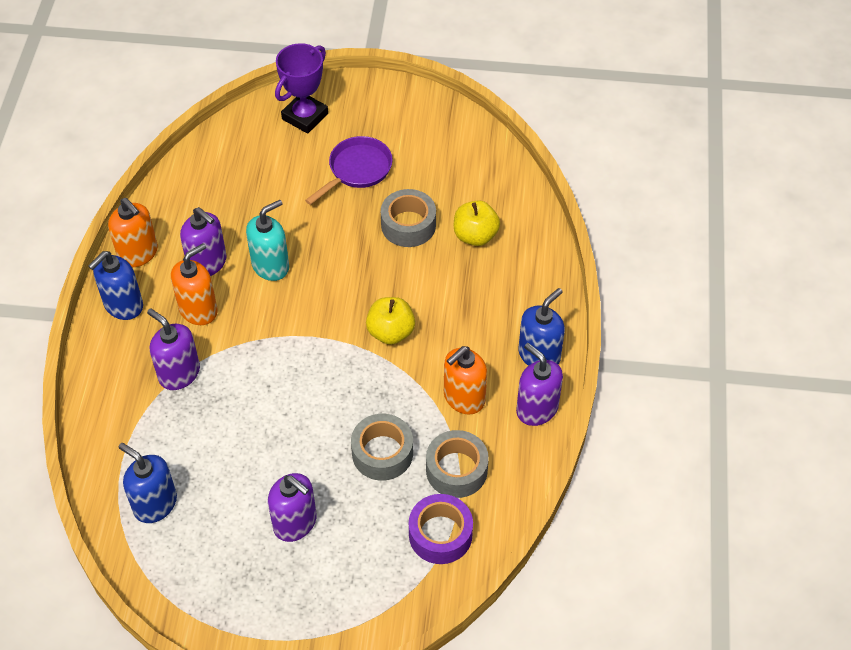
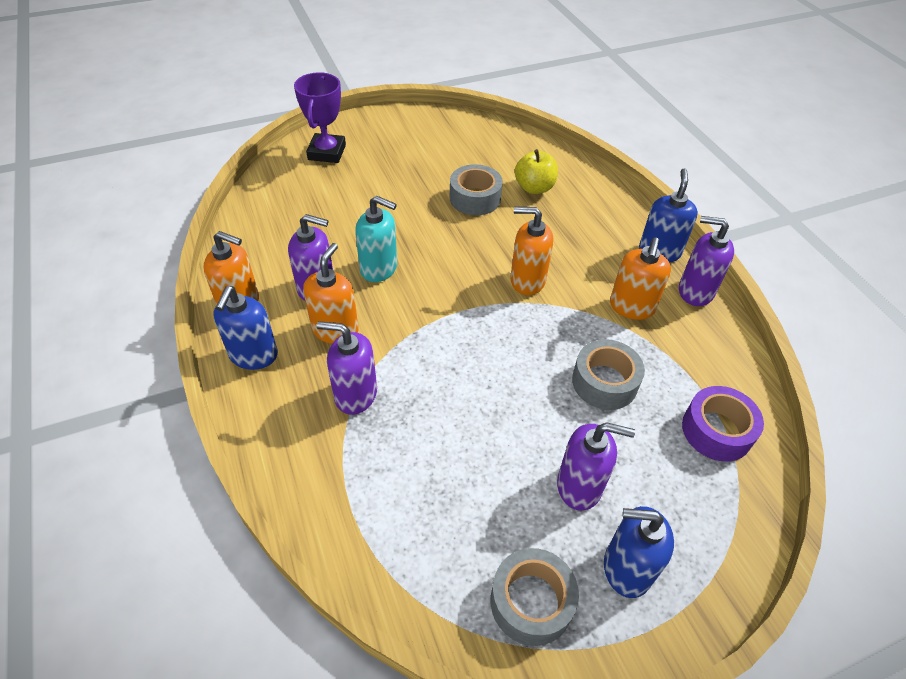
camera: 30 degrees left, 5 degrees down
(155, 504) = (420, 539): blue soap dispenser -> blue soap dispenser (626, 568)
(271, 266) = (379, 268): turquoise soap dispenser -> turquoise soap dispenser turned 90 degrees clockwise
(357, 170) = (400, 174): purple pan -> none
(391, 332) = (527, 280): yellow apple -> orange soap dispenser
(456, 470) = (678, 367): grey tape -> grey tape (531, 602)

